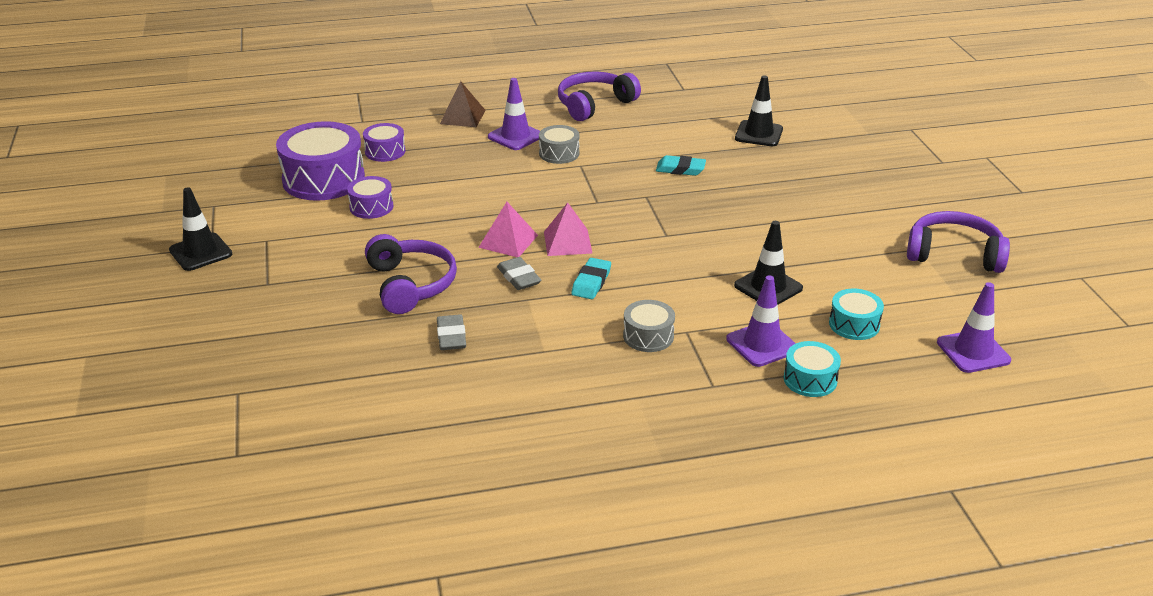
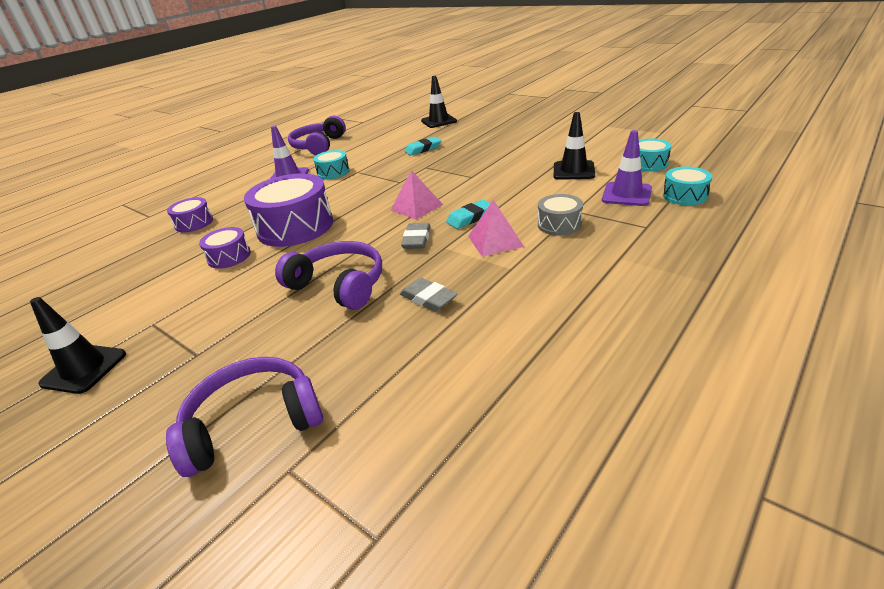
camera: 35 degrees left, 0 degrees up
(323, 179) = (158, 260): purple drum -> purple drum (295, 227)
(462, 117) = (232, 183): brown pyramid -> none
(508, 241) = (374, 225): pink pyramid -> pink pyramid (495, 241)
(519, 277) = (417, 239): grey eraser -> grey eraser turned 75 degrees clockwise
(559, 153) = (333, 172): grey drum -> turquoise drum
(591, 282) = (470, 218): turquoise eraser -> turquoise eraser turned 75 degrees clockwise
(954, 254) = (626, 120): purple headphones -> purple headphones (253, 423)
(973, 351) = (720, 147): purple traffic cone -> none

